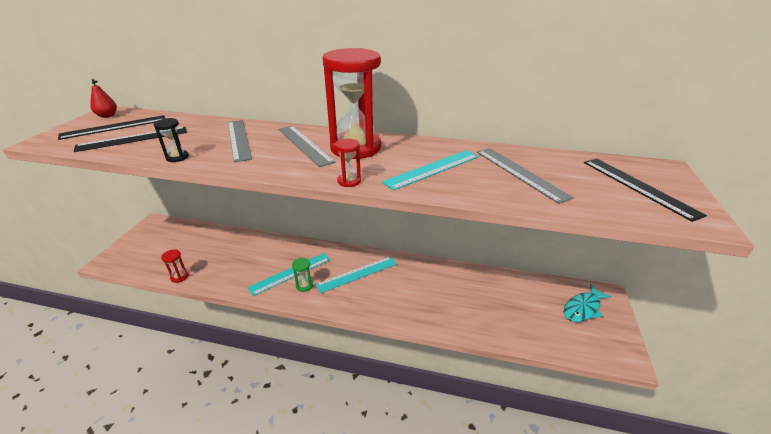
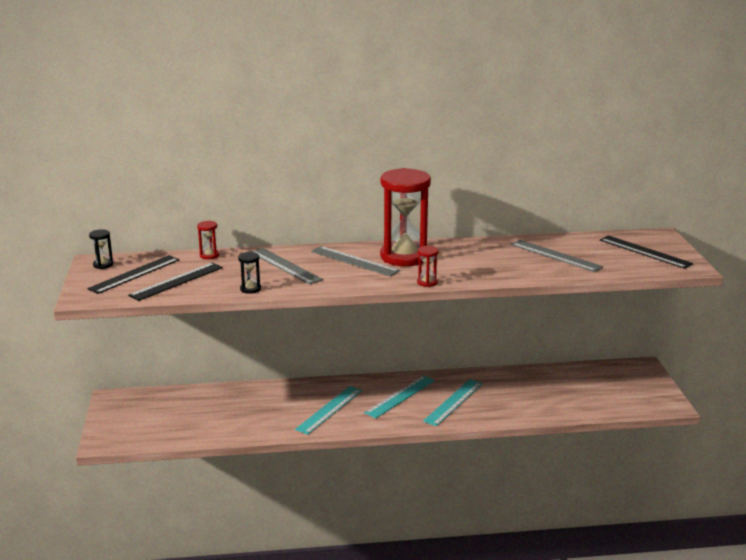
camera: 20 degrees left, 10 degrees down
(107, 116) = (103, 265): red pear -> black hourglass
(179, 277) = (208, 436): red hourglass -> red hourglass (209, 255)
(304, 285) = (354, 416): green hourglass -> none
(432, 169) = (485, 263): turquoise ruler -> turquoise ruler (453, 402)
(583, 308) = (626, 380): turquoise fish -> none

